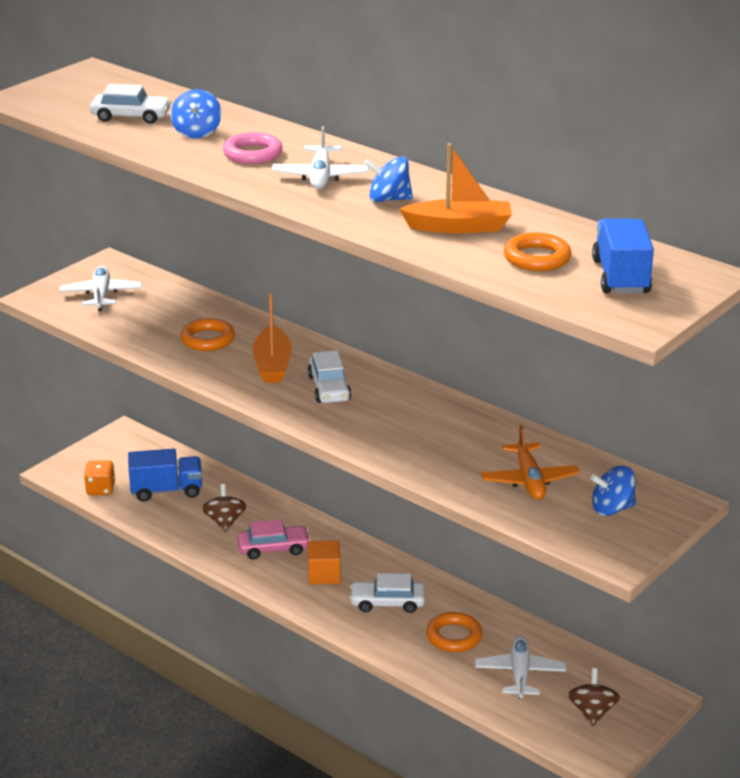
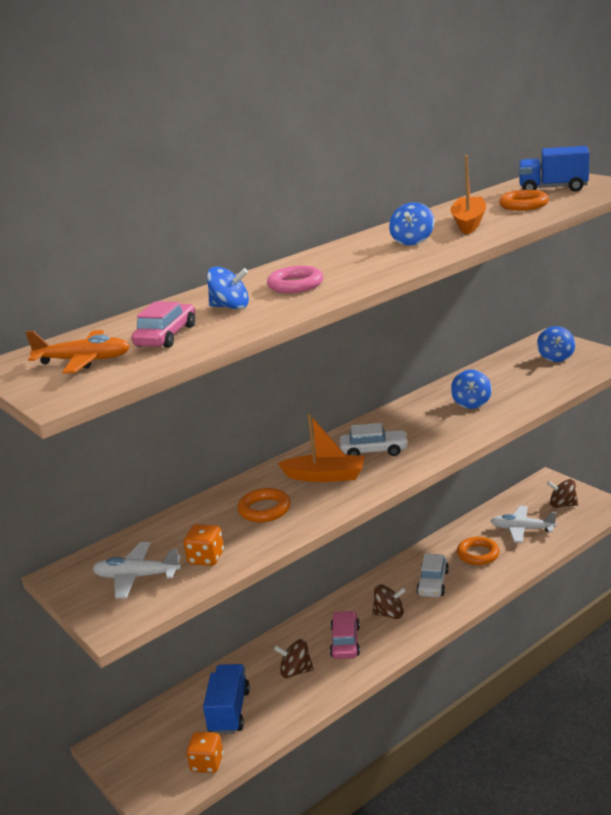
camera: 75 degrees left, 5 degrees down
(126, 322) = (206, 558): none -> orange dice
(131, 116) = (166, 336): white car -> pink car
(320, 176) = (358, 261): white plane -> none
(324, 575) = (389, 614): orange cube -> brown spinning top
(455, 445) = (471, 403): none -> blue spinning top
(529, 480) = (520, 380): orange plane -> orange plane (83, 361)

